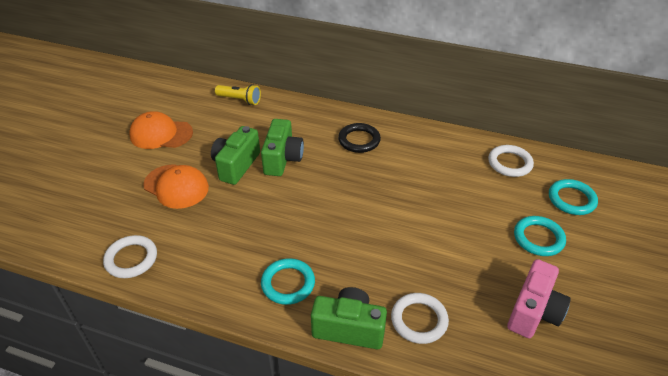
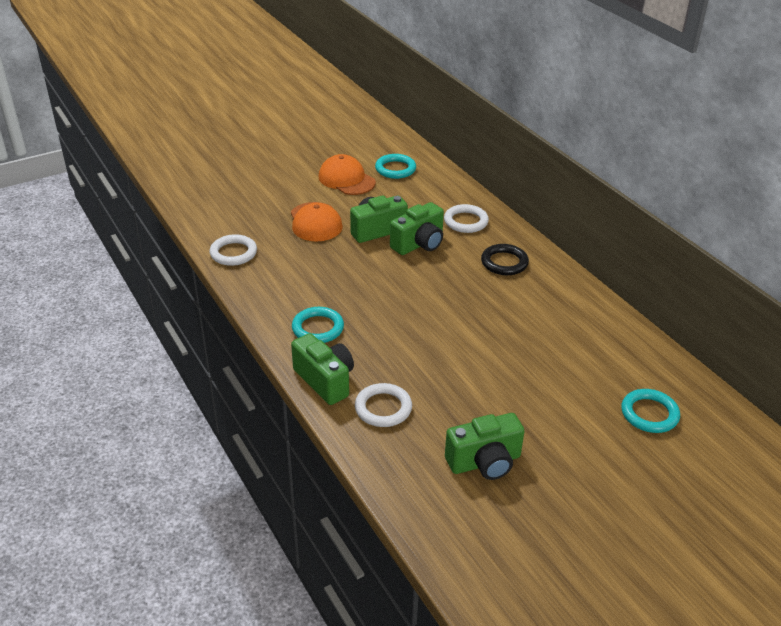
camera: 40 degrees right, 5 degrees down
(240, 100) = (439, 182): yellow flashlight -> none
(510, 163) = (628, 353): white ring -> white ring (466, 221)
(534, 312) = (484, 462): pink camera -> green camera
(538, 238) = (568, 420): turquoise ring -> turquoise ring (395, 169)

